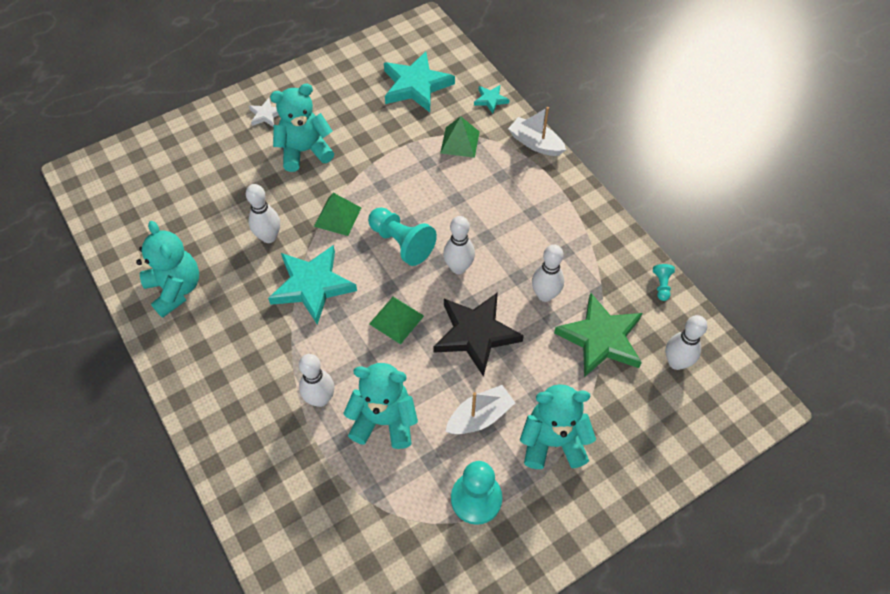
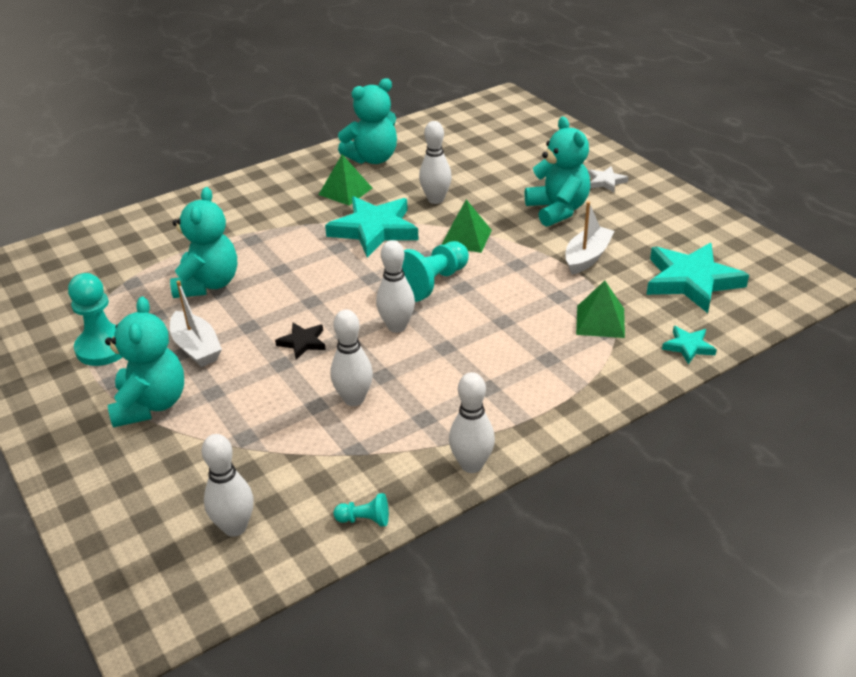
camera: 90 degrees right, 20 degrees down
(320, 399) = (241, 245): white bowling pin -> white bowling pin (471, 465)
(396, 320) = (327, 285): green pyramid -> green pyramid (345, 191)
(476, 334) = (302, 342): black star -> black star, size x0.48
(535, 143) = (615, 391): white boat -> white boat (587, 257)
(601, 338) = (283, 450): green star -> none

